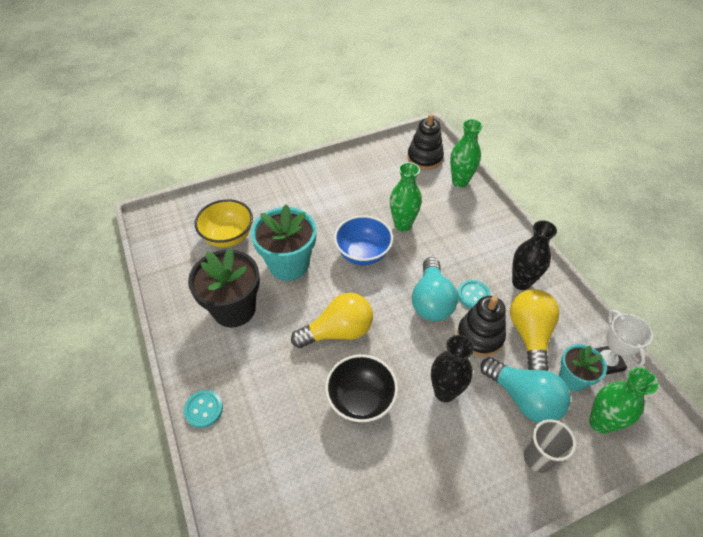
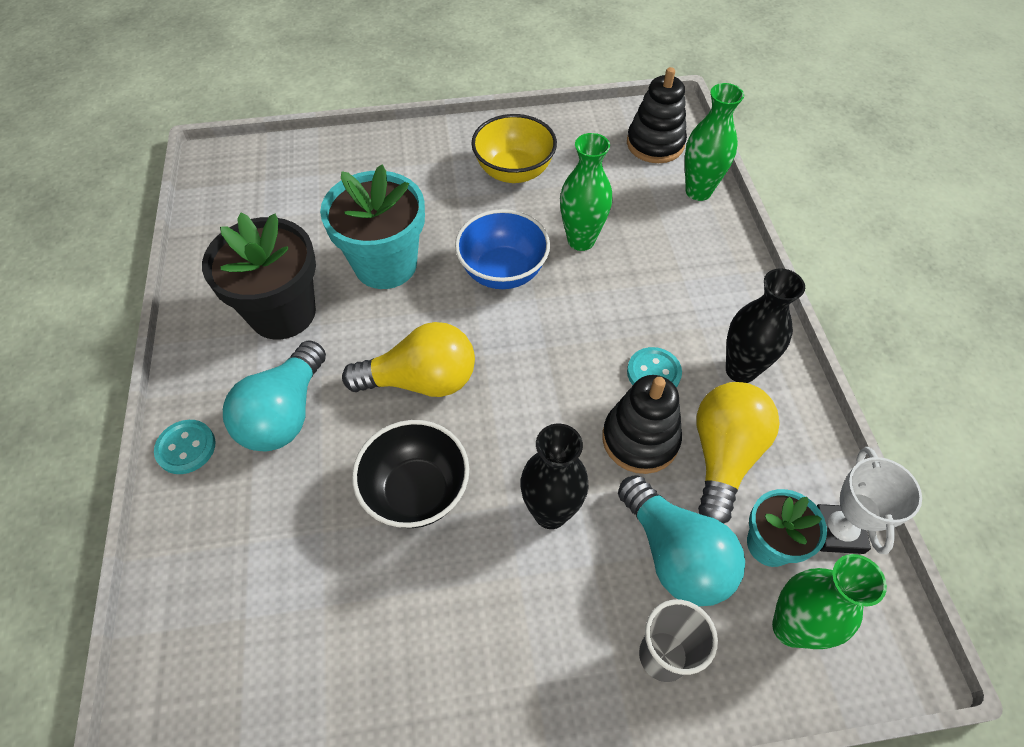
camera: 15 degrees right, 5 degrees up
(228, 237) = (314, 206): yellow bowl -> yellow bowl (514, 171)
(431, 300) = (582, 366): turquoise light bulb -> turquoise light bulb (285, 413)

